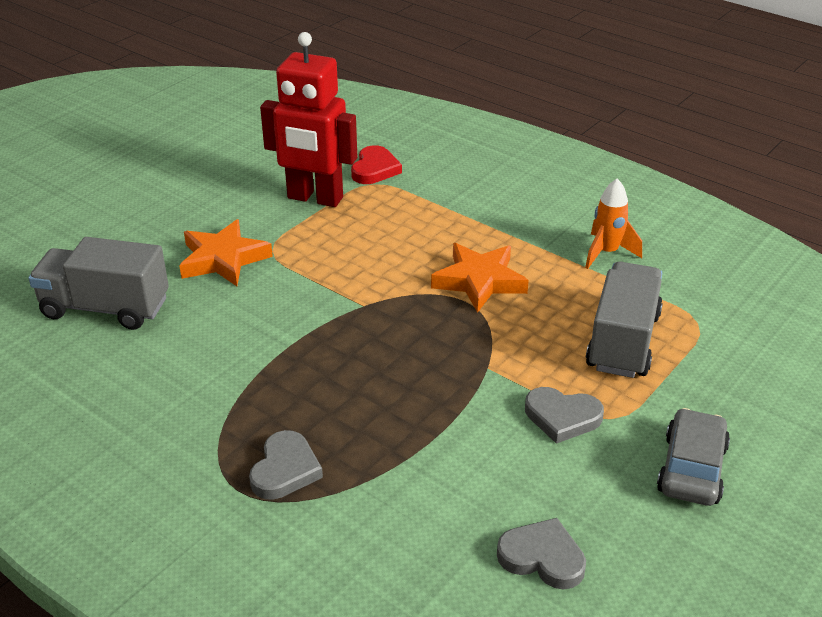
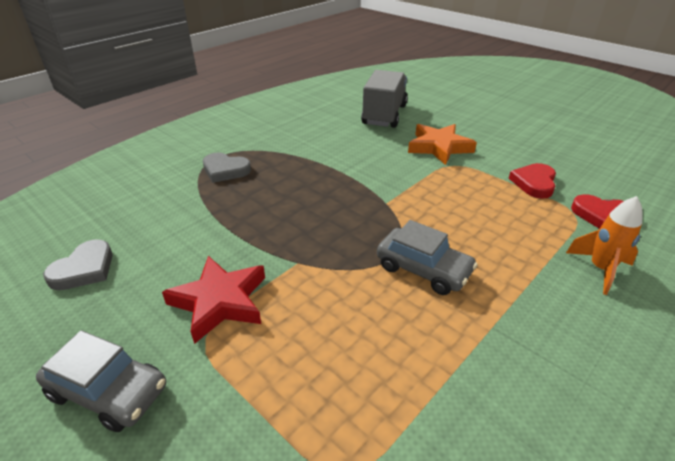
camera: 95 degrees right, 0 degrees up
(315, 198) = (534, 183): red robot -> red heart
(479, 281) = (423, 269): orange star -> grey car
(562, 417) = (220, 302): grey heart -> red star
(606, 253) = (495, 391): orange rocket -> orange rocket (600, 269)
(623, 341) = (317, 372): grey truck -> none

